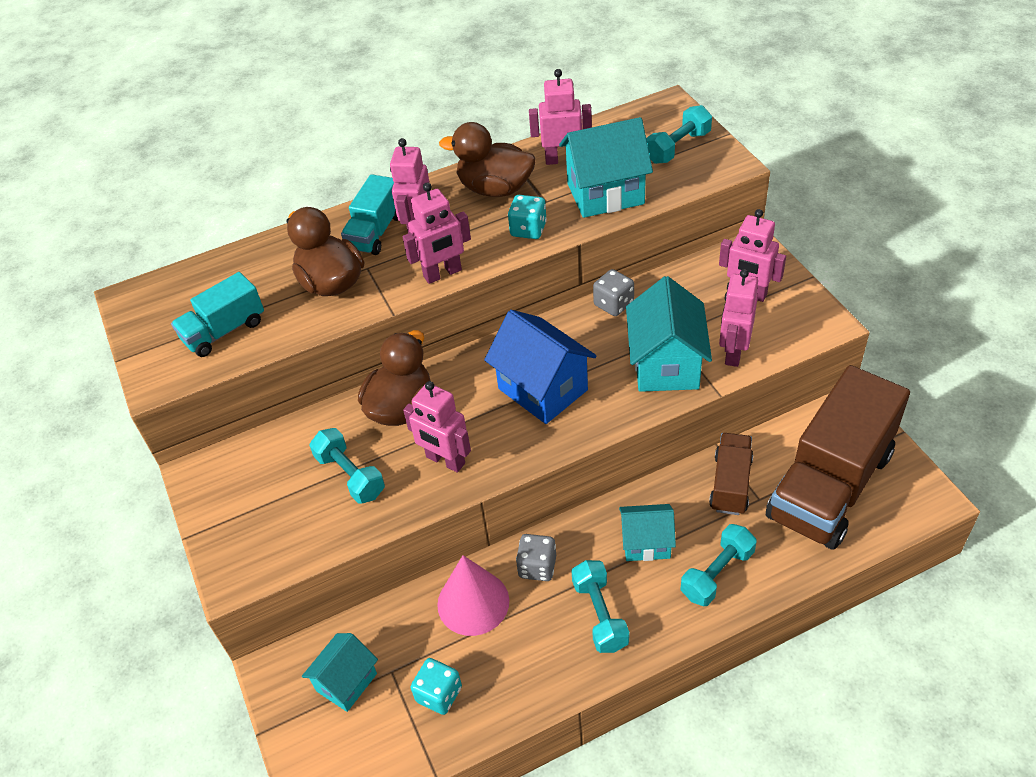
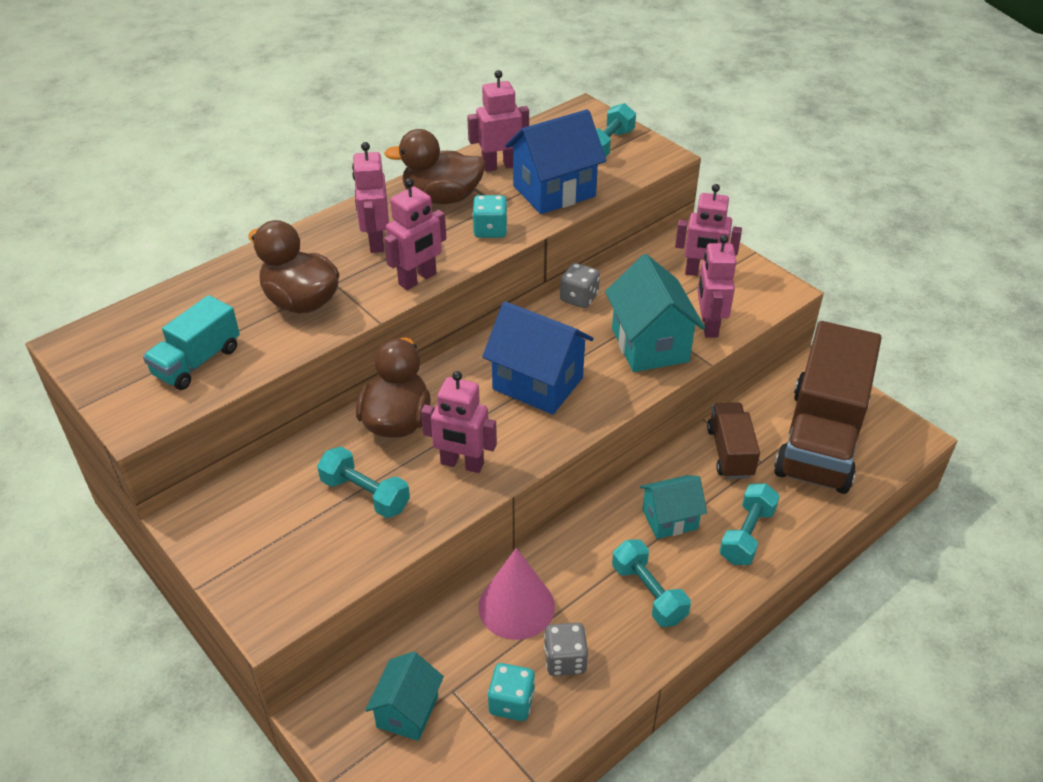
camera: 20 degrees left, 5 degrees down
(375, 232) = (331, 249): turquoise truck -> none
(537, 567) = (570, 560): grey dice -> grey dice (565, 660)
(605, 194) = (554, 191): turquoise house -> blue house

